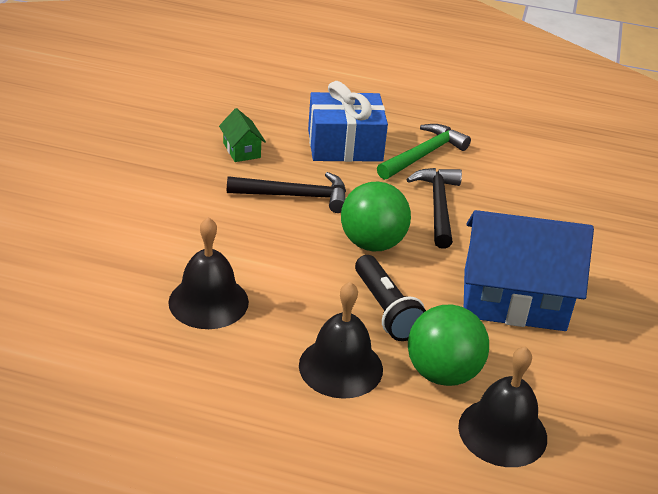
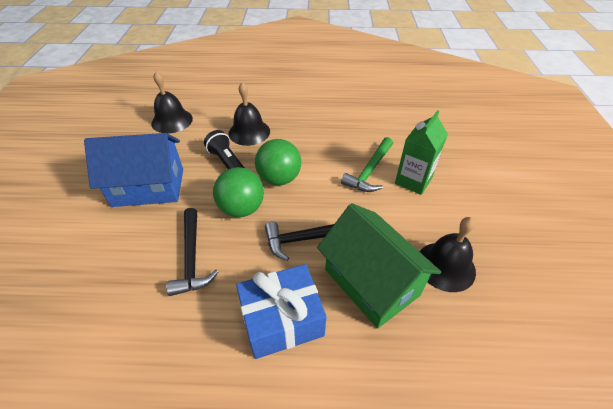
camera: 170 degrees right, 10 degrees up
(107, 226) = (413, 181): none -> green carton
(208, 302) = (327, 149): black bell -> black bell (445, 266)
(241, 150) = (371, 282): green house -> green house, size x2.33
(424, 155) = (201, 328): green hammer -> green hammer (369, 171)
(442, 373) = (198, 139): green ball -> green ball (279, 178)

